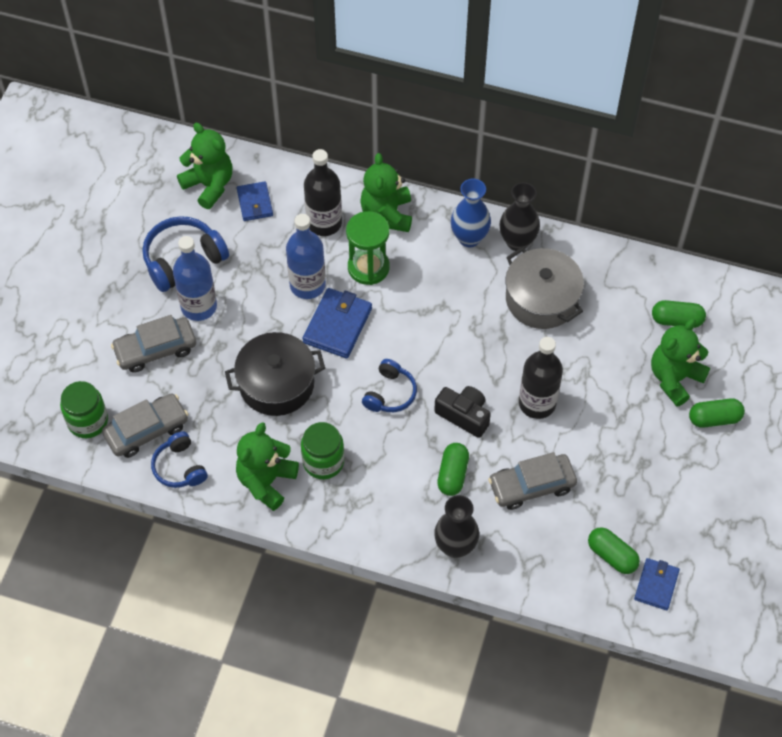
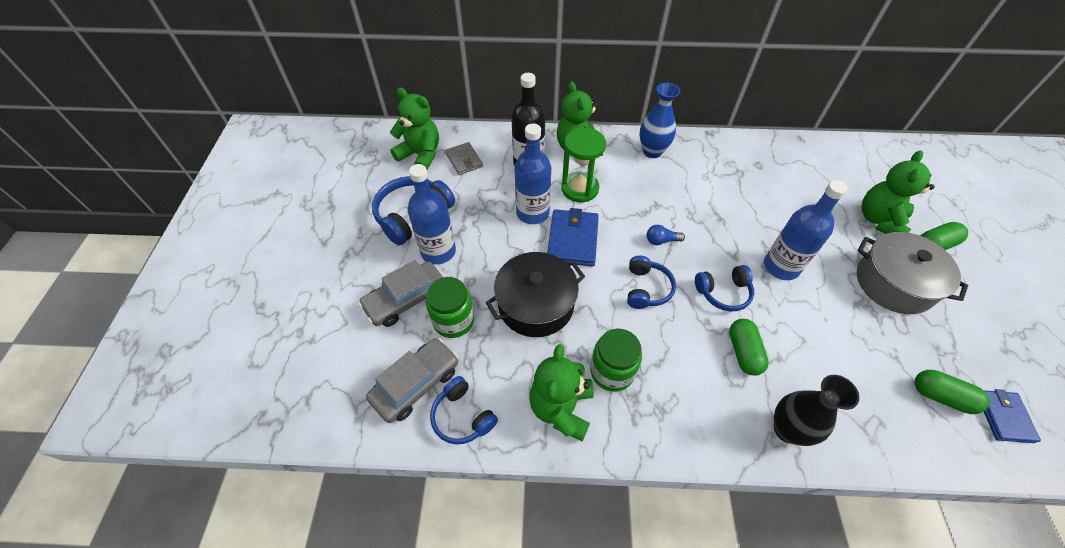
camera: 15 degrees left, 5 degrees down
(88, 421) = (349, 390): green jar -> green jar (453, 320)
(255, 203) = (464, 160): blue wallet -> grey wallet
(428, 347) = (661, 240): none -> blue light bulb
(464, 415) = (723, 292): black camera -> blue headphones
(517, 242) = (691, 147): black vase -> none
(532, 486) = (822, 344): grey car -> none
(537, 403) = (781, 267): black bottle -> blue bottle
(541, 299) = (734, 183): grey pot -> grey pot (894, 283)
(676, 320) = (849, 176): green capsule -> none

